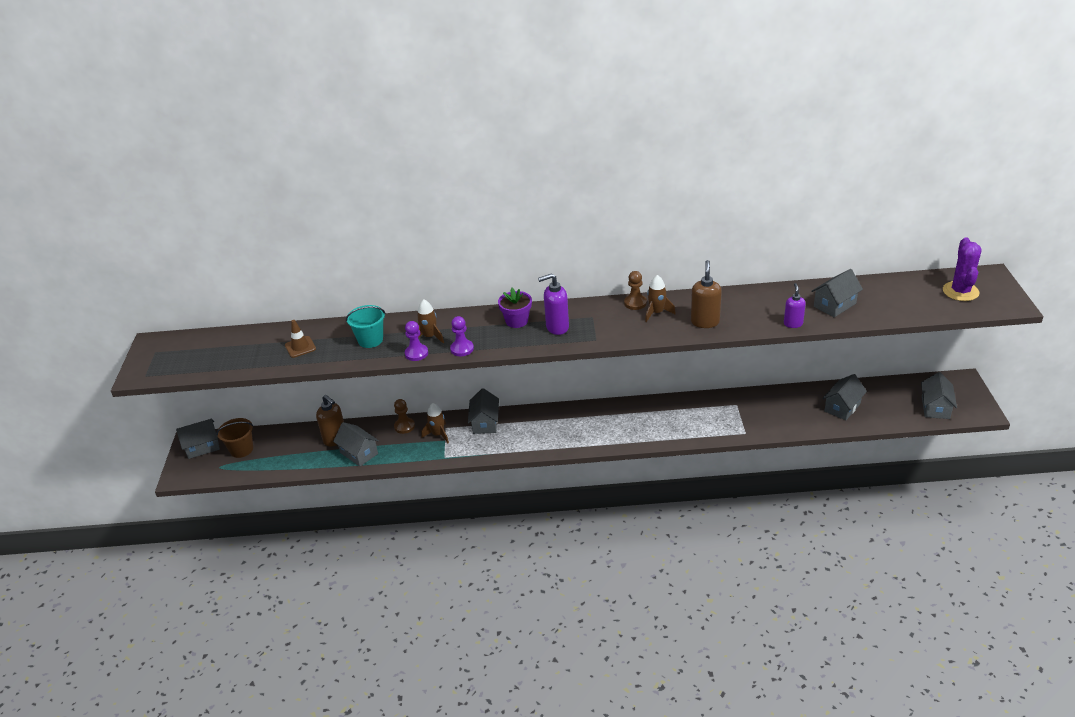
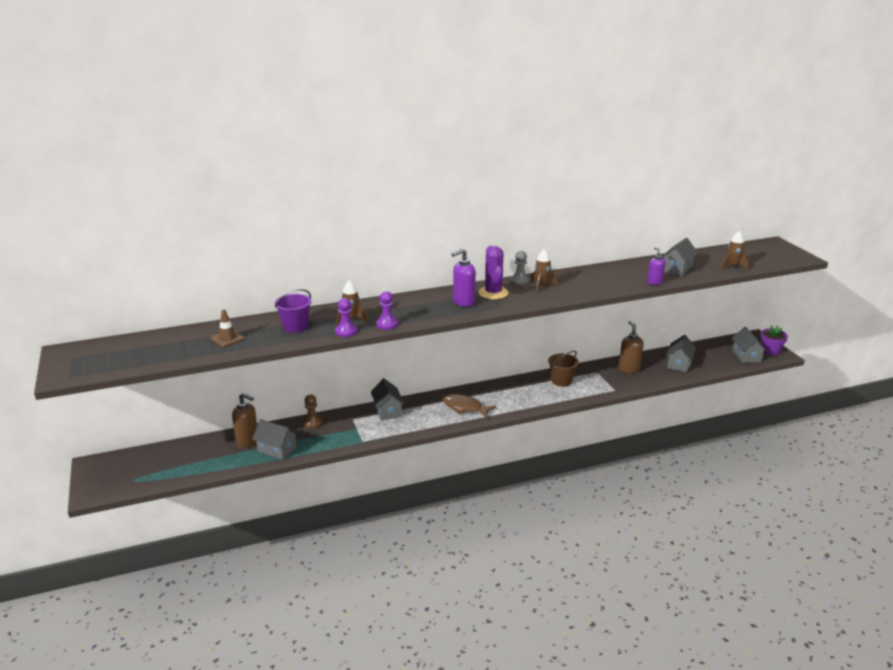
camera: 20 degrees left, 10 degrees down
(202, 447) = (107, 466): grey house -> none
(241, 449) = (152, 463): brown bucket -> brown bucket (561, 381)
(370, 340) = (295, 327): turquoise bucket -> purple bucket
(438, 434) = (348, 425): brown rocket -> brown rocket (732, 266)
(516, 321) = (425, 301): purple flower pot -> purple flower pot (770, 351)
(566, 431) = (465, 408): none -> brown fish
(635, 303) = (519, 281): brown pawn -> grey pawn
(705, 322) = (585, 287): brown soap dispenser -> brown soap dispenser (629, 369)
(960, 291) = (761, 253): purple cactus -> purple cactus (493, 293)

